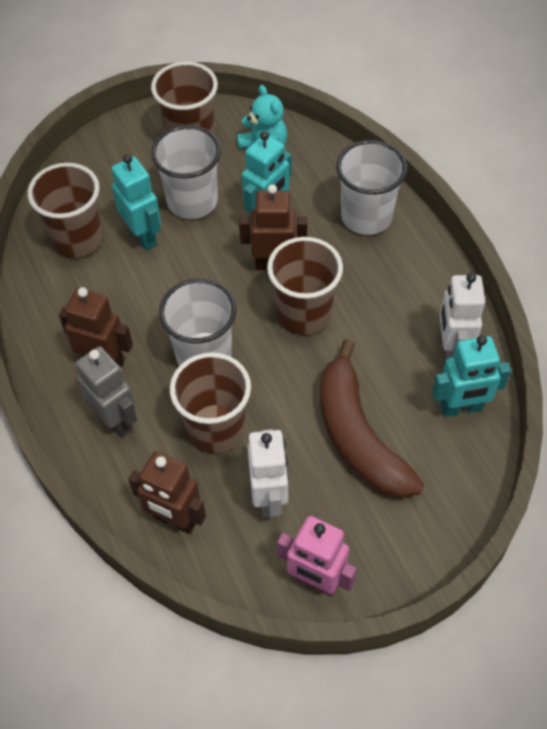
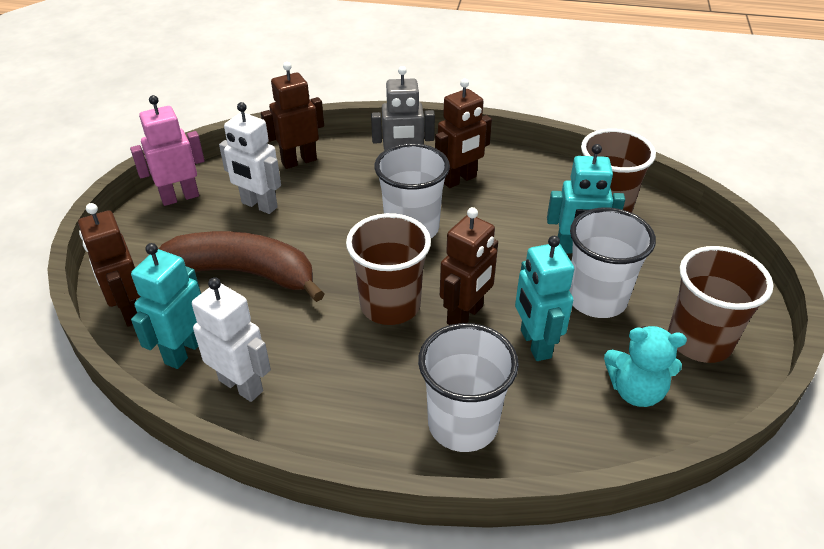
camera: 125 degrees right, 15 degrees down
(215, 428) = (341, 206): brown cup -> none
(466, 481) = (130, 311): none -> brown robot

